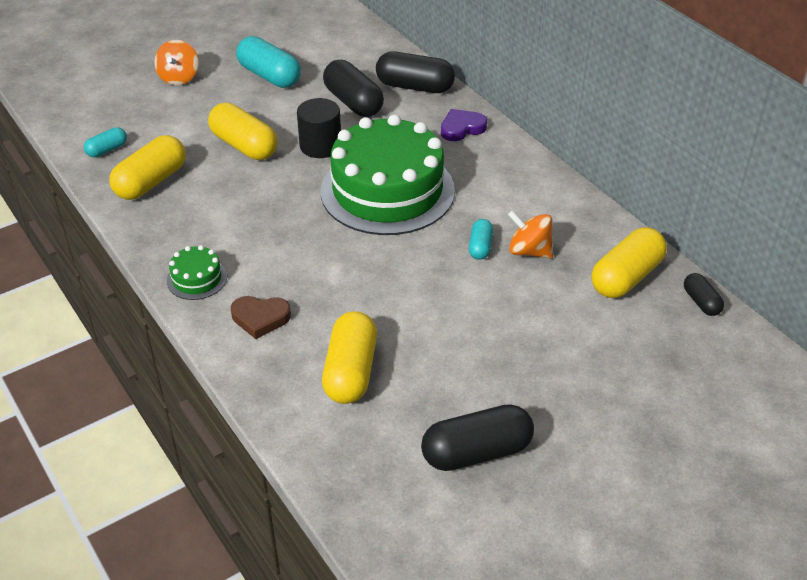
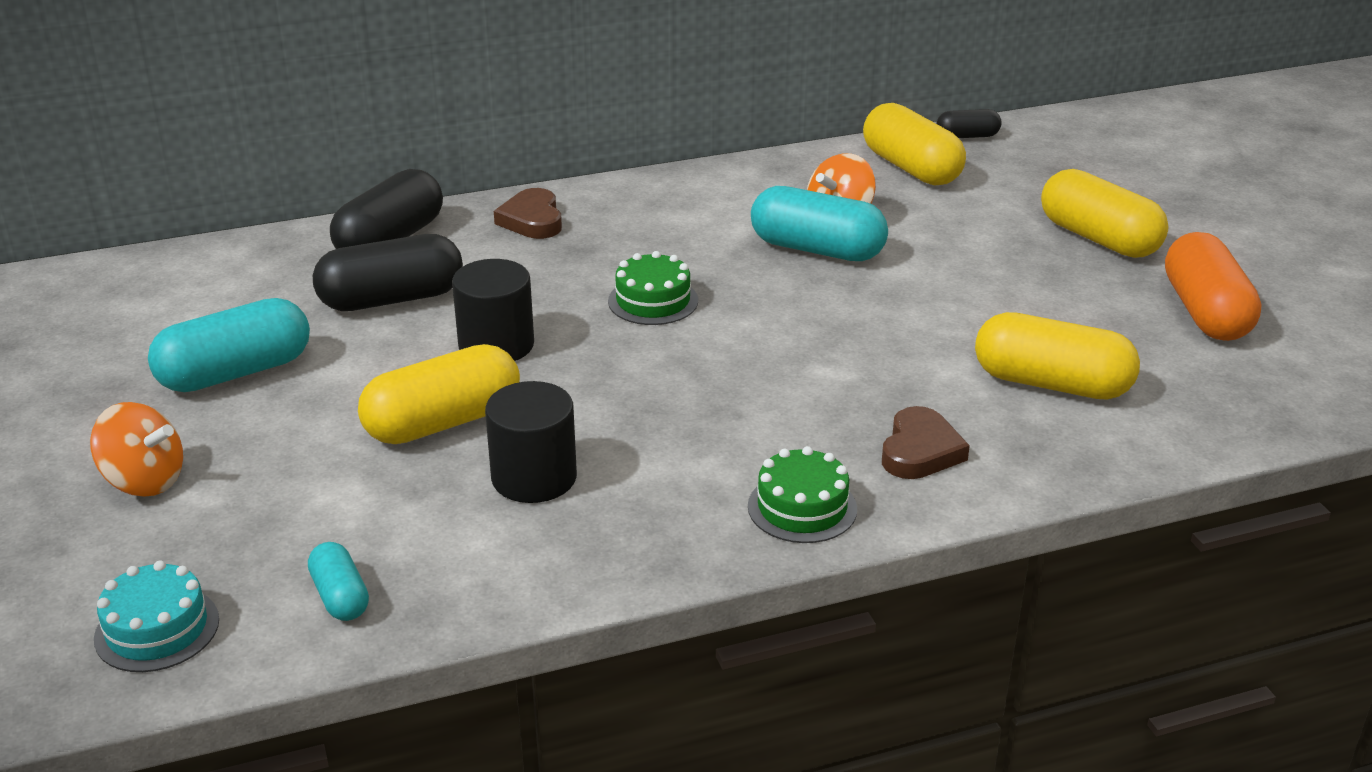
camera: 75 degrees left, 10 degrees down
(82, 110) = (157, 629): none -> turquoise cake
(151, 182) = (490, 542): yellow capsule -> yellow capsule (1098, 238)
(204, 184) = (534, 477): none -> black cylinder
(387, 190) = (653, 301): green cake -> green cake, size x0.41
(462, 128) = (532, 220): purple heart -> brown heart
(476, 452) = (1205, 312): black capsule -> orange capsule
(480, 247) = (817, 249): turquoise capsule -> turquoise capsule, size x1.89

